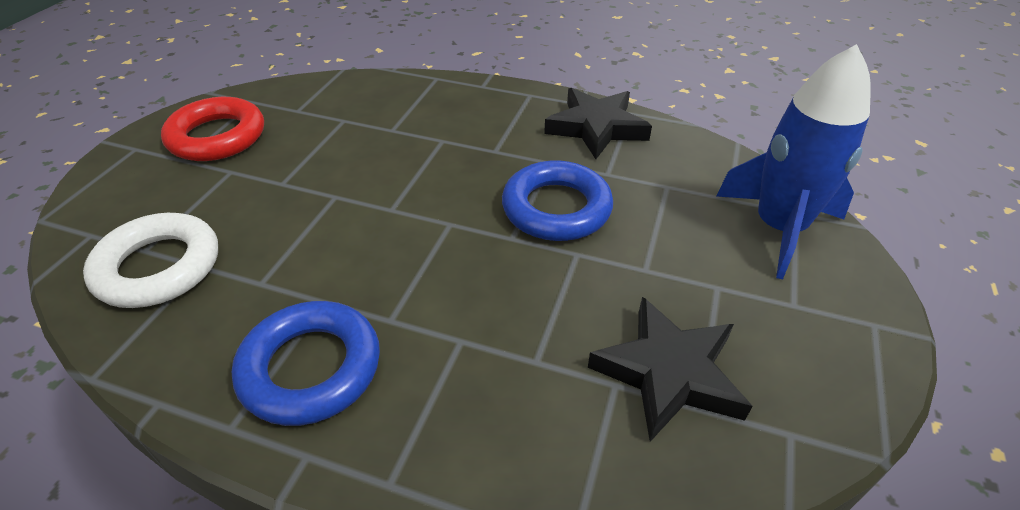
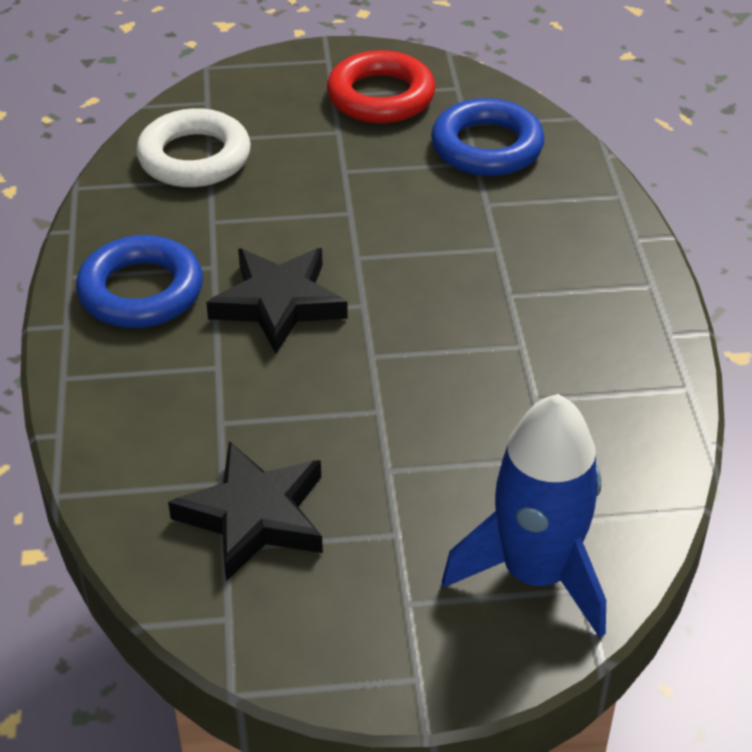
camera: 65 degrees right, 0 degrees up
(556, 208) = (439, 374): blue ring -> blue ring (487, 147)
(596, 128) = (624, 364): black star -> black star (278, 303)

